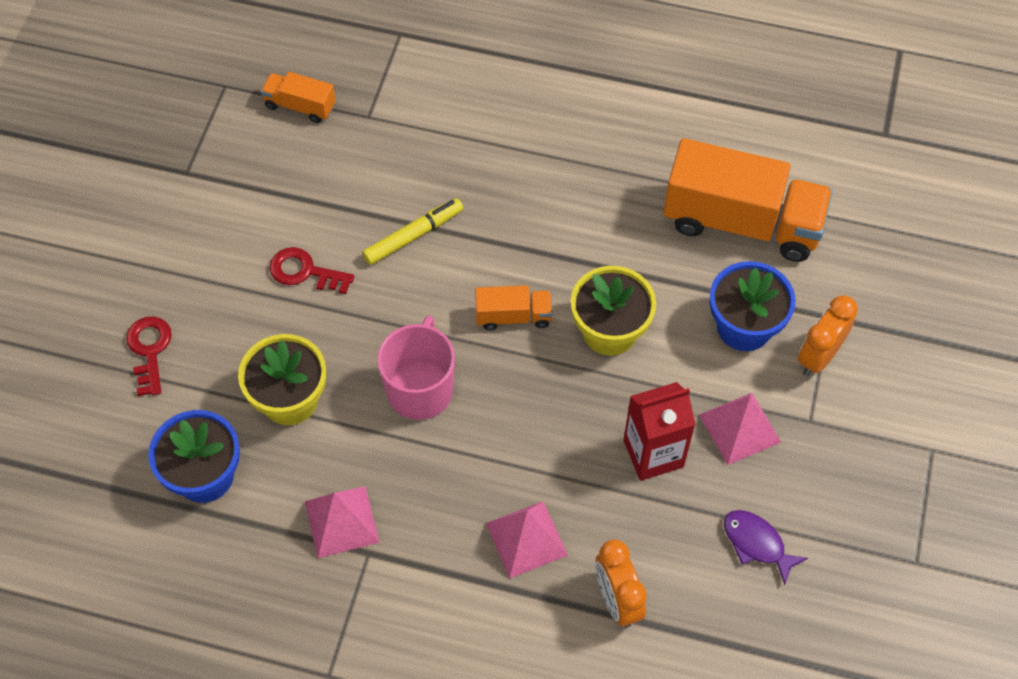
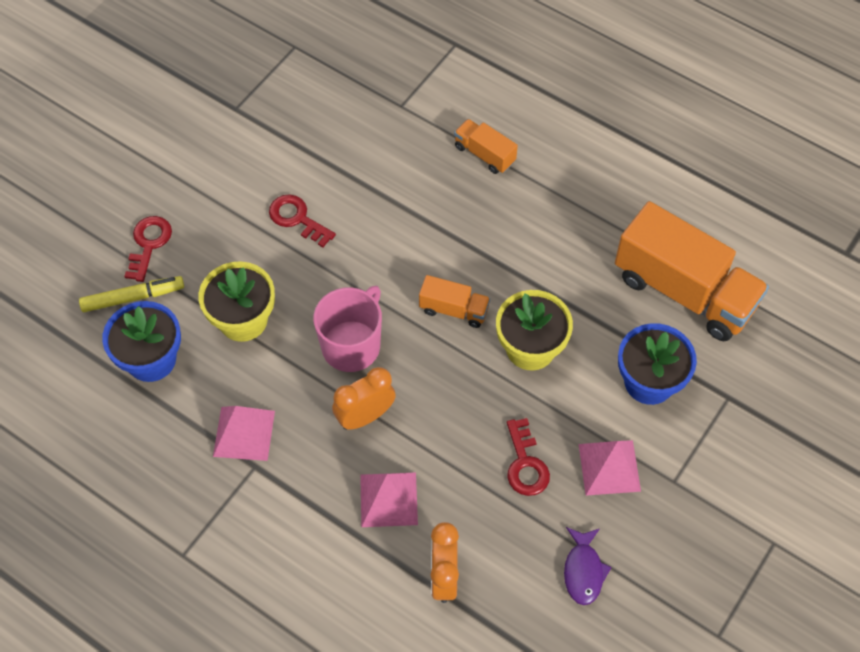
camera: 20 degrees right, 0 degrees up
(300, 106) = (349, 81): orange truck -> orange truck (484, 154)
(413, 235) = (398, 216): yellow marker -> yellow marker (133, 297)
(653, 453) = (525, 464): red carton -> red key
(757, 543) = (583, 571): purple fish -> purple fish turned 150 degrees counterclockwise
(818, 357) = (705, 429): orange clock -> orange clock (365, 416)

